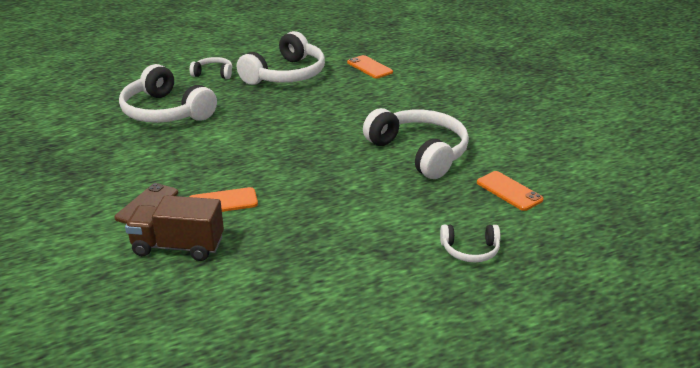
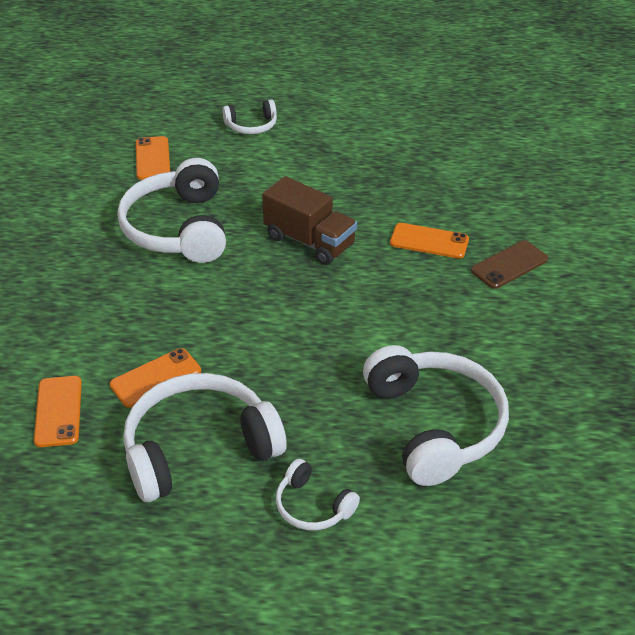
camera: 150 degrees left, 10 degrees up
(178, 246) = (493, 209): brown truck -> brown truck (309, 241)
(337, 88) = (155, 378): none -> orange phone
(470, 250) = (252, 126): white headphones -> white headphones turned 135 degrees clockwise

